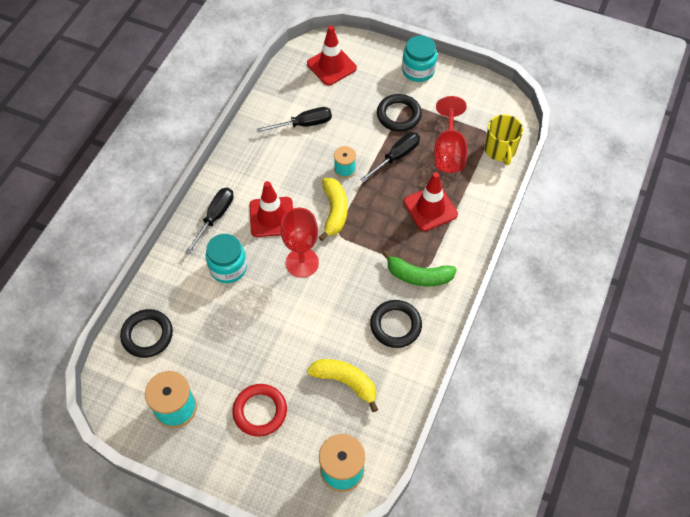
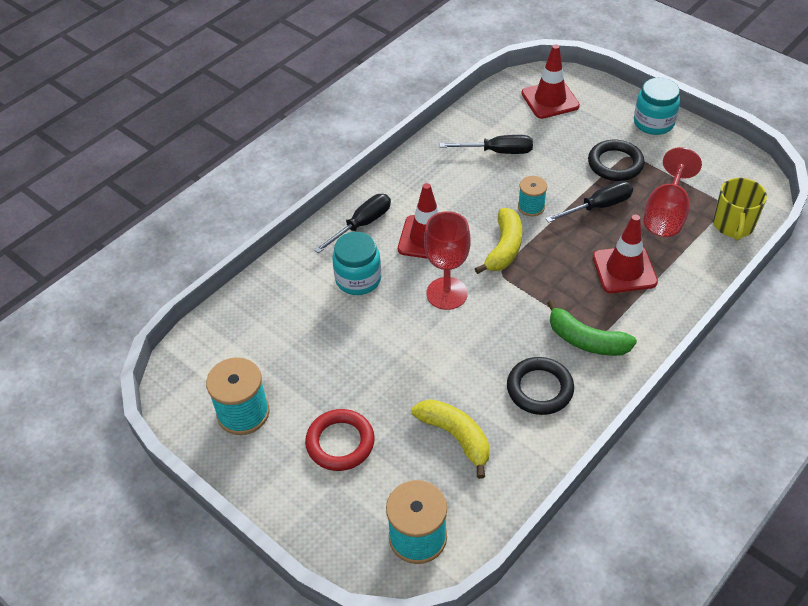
camera: 20 degrees right, 10 degrees down
(147, 335) = (241, 328): black ring -> none

